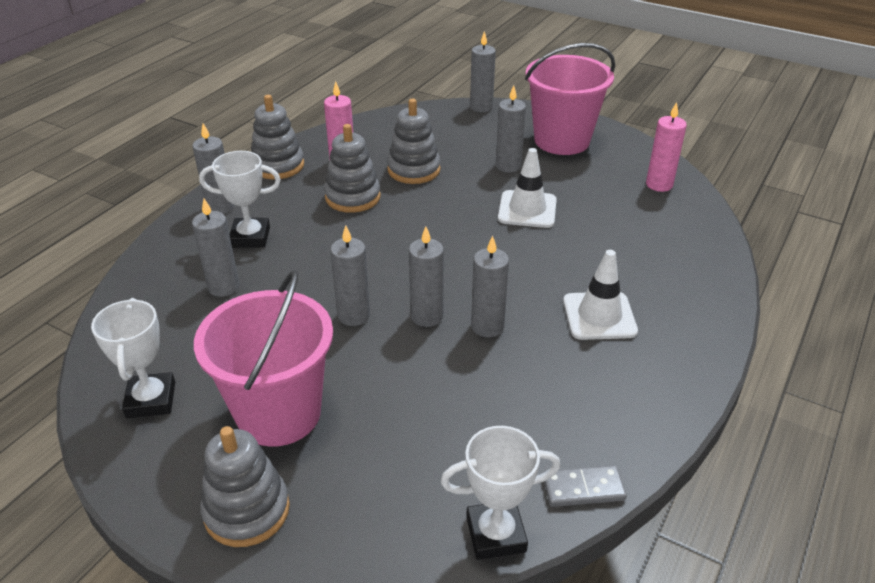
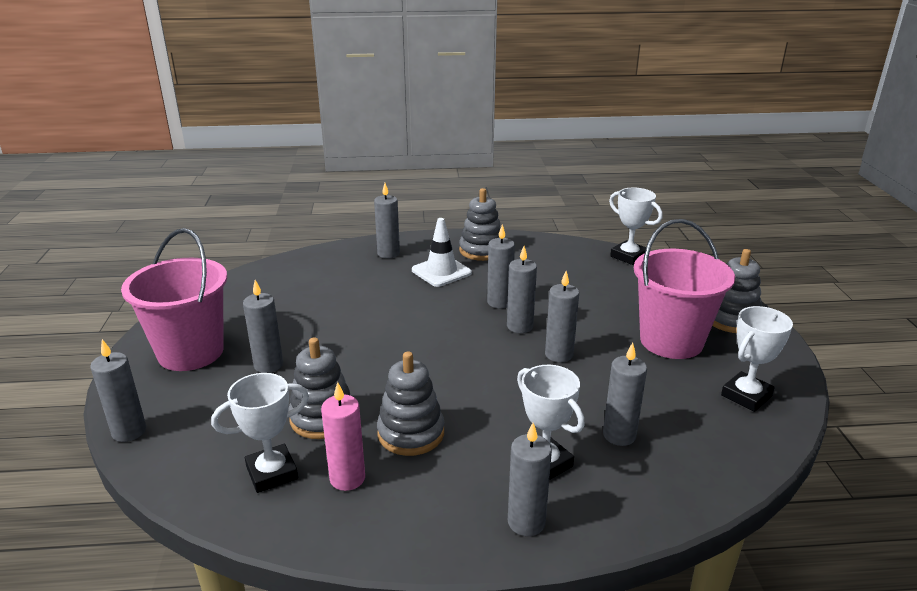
camera: 125 degrees left, 10 degrees down
(278, 165) = (401, 530): grey stacking toy -> grey stacking toy (481, 250)
(381, 140) = (272, 473): none -> white trophy
(527, 209) = (339, 332): white traffic cone -> none
(583, 488) = (573, 245): grey domino -> none
(659, 185) = (246, 288): pink candle -> none
(682, 295) = (388, 253): none -> grey candle

